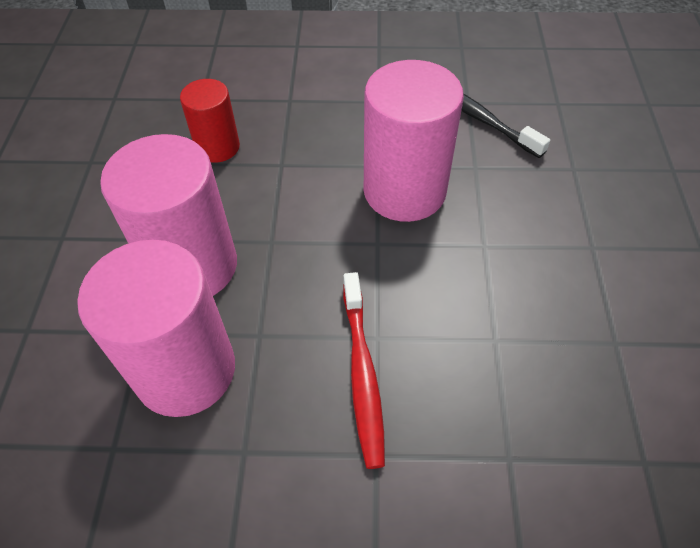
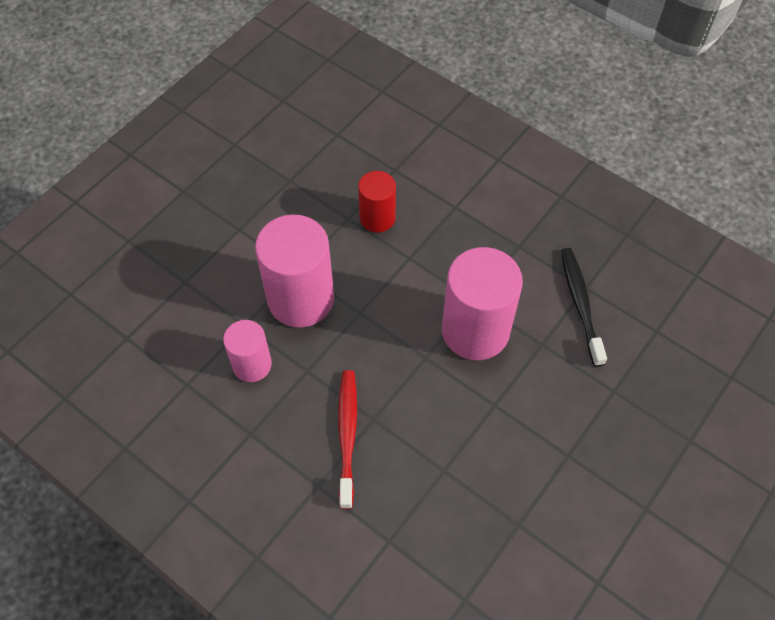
camera: 35 degrees right, 5 degrees up
(185, 370) = (252, 364): pink cylinder -> pink cylinder, size x0.57
(362, 374) = (347, 435): red toothbrush -> red toothbrush turned 150 degrees clockwise

